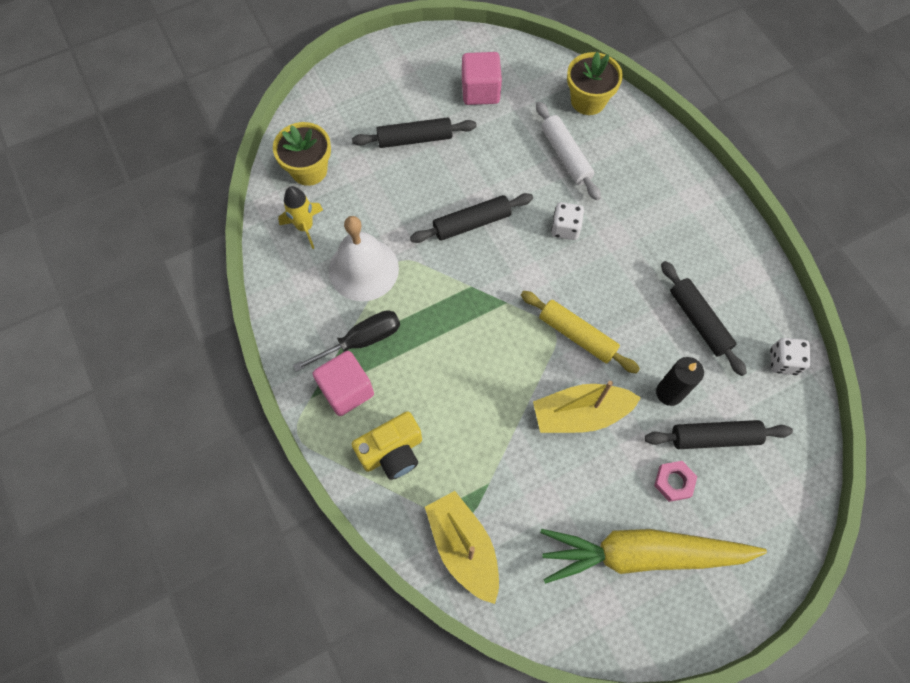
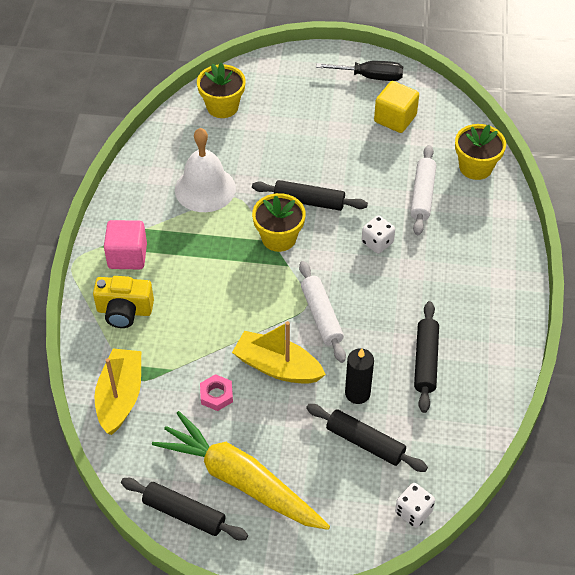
camera: 35 degrees right, 15 degrees down
(305, 227) = (188, 141): yellow rocket -> none
(361, 341) = (164, 232): black screwdriver -> black screwdriver (370, 77)
(414, 139) = (316, 125): black rolling pin -> black rolling pin (184, 513)
(475, 278) = (279, 238): none -> yellow flower pot
(480, 91) = (395, 119): pink cube -> yellow cube
(577, 335) = (321, 316): yellow rolling pin -> white rolling pin
(674, 482) = (306, 451): pink nut -> pink nut (216, 395)
(783, 361) = (469, 427): white dice -> white dice (413, 512)

